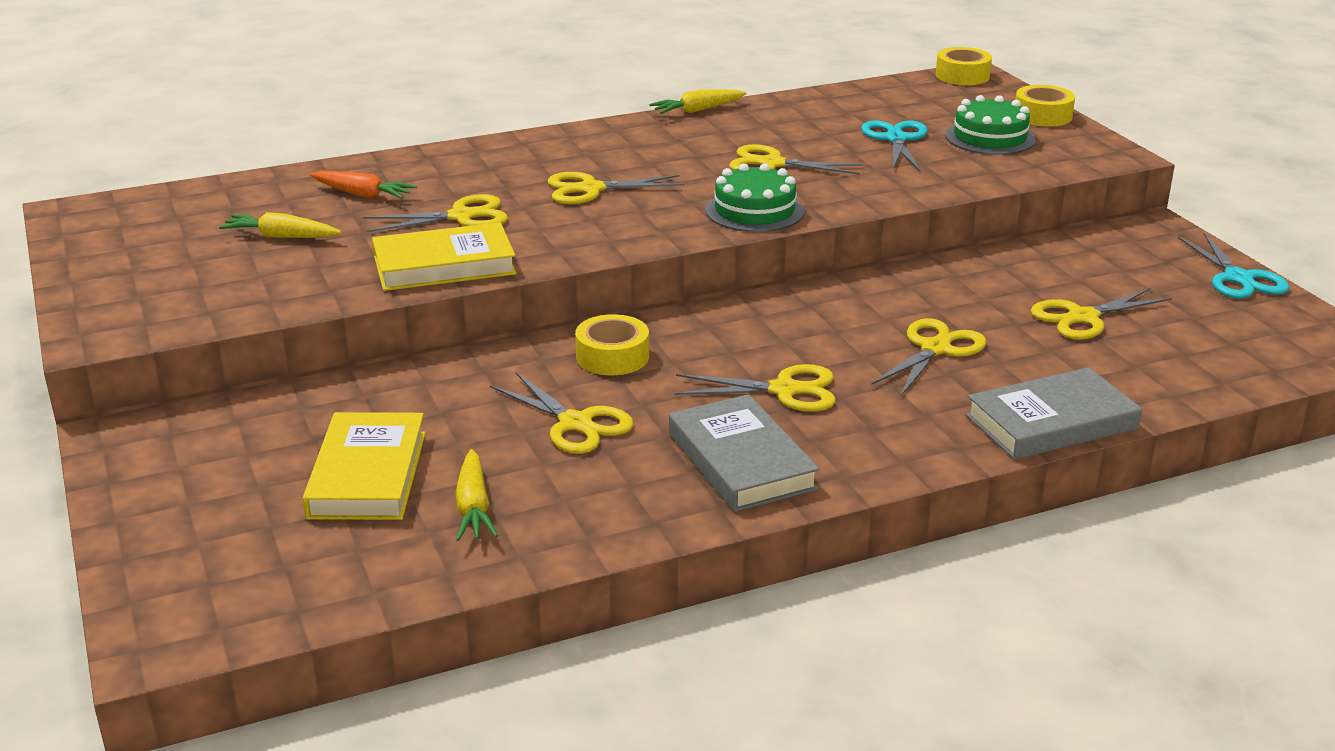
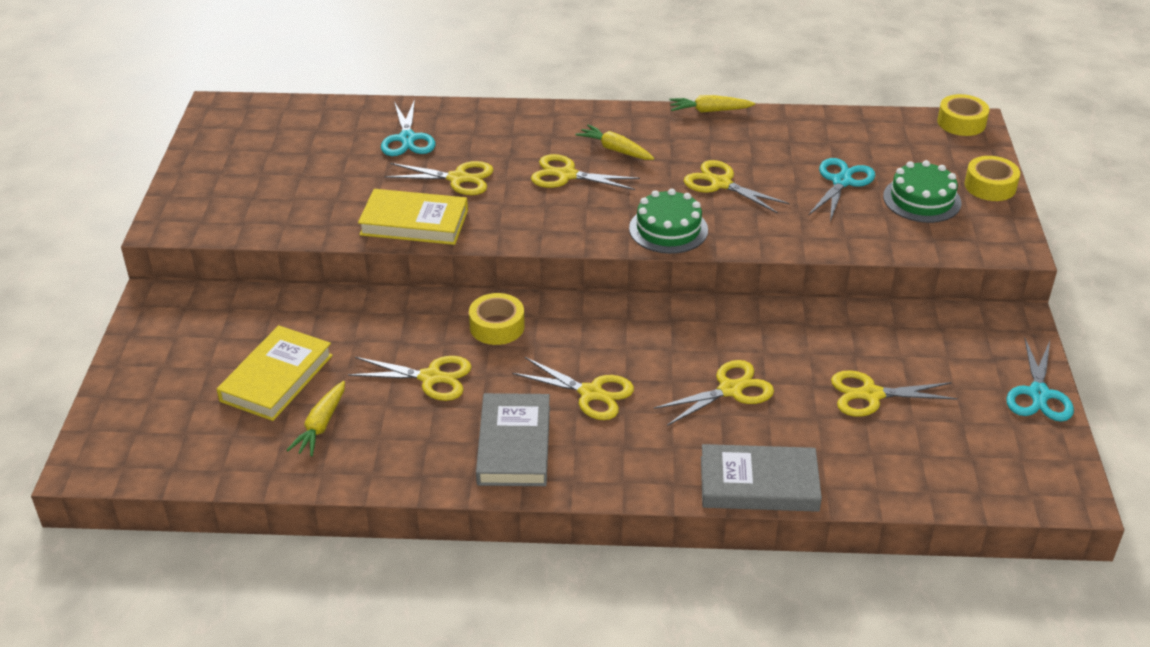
camera: 25 degrees right, 10 degrees up
(282, 237) = (329, 166): yellow carrot -> yellow carrot (615, 150)
(362, 194) = (407, 139): orange carrot -> turquoise scissors
(575, 423) = (431, 378): yellow scissors -> yellow scissors turned 60 degrees counterclockwise

